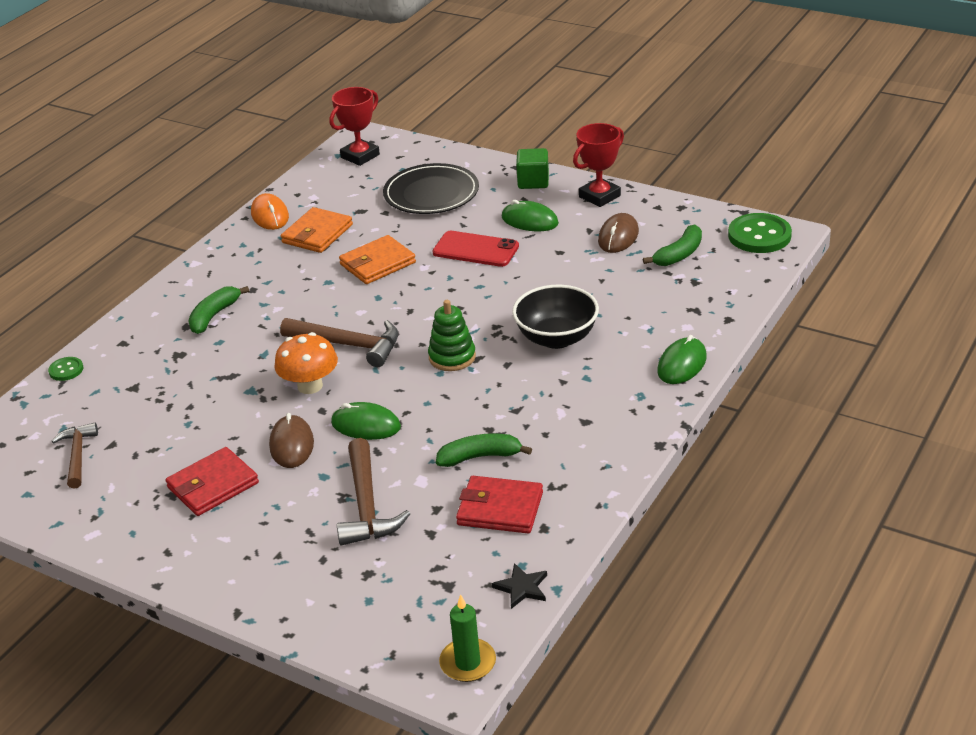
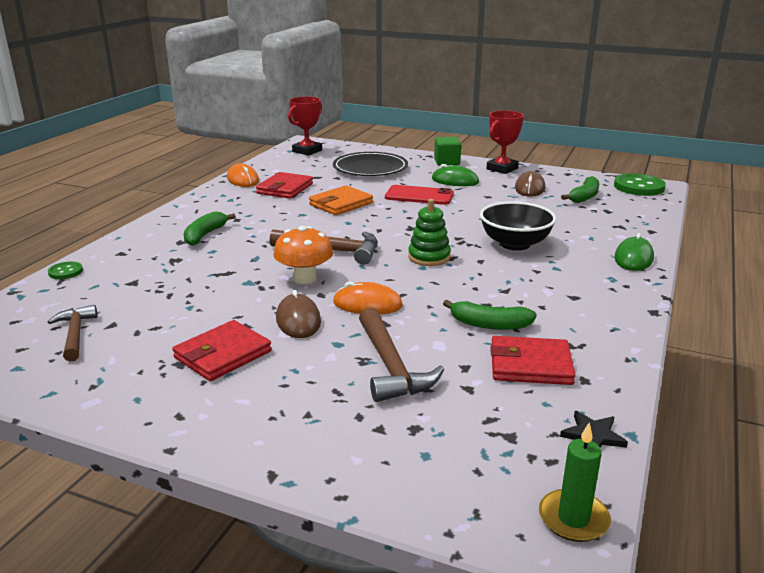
camera: 10 degrees left, 10 degrees down
(317, 234) = (285, 189): orange wallet -> red wallet
(366, 425) = (367, 304): green mouse -> orange mouse
(480, 457) = (489, 324): green banana -> green banana turned 150 degrees counterclockwise

